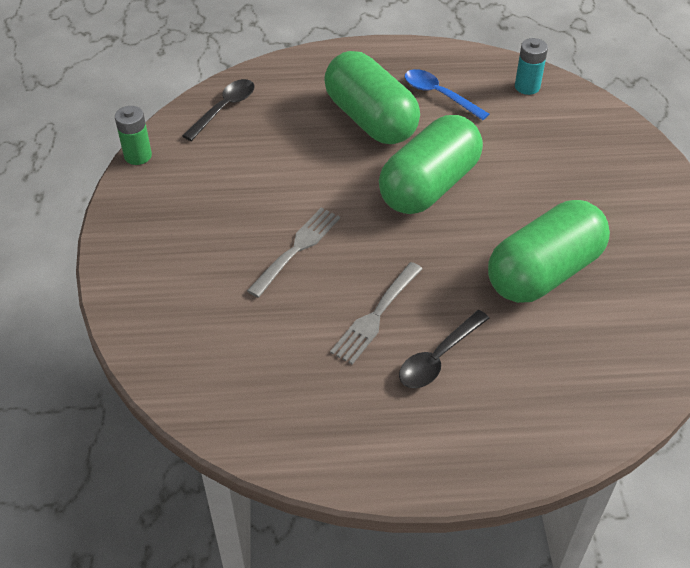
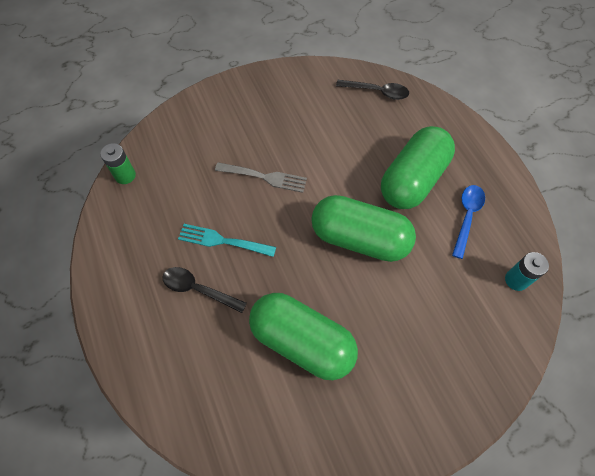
camera: 70 degrees right, 15 degrees up
(138, 156) = (310, 66): green battery -> green battery (125, 175)
(376, 315) = (222, 241): grey fork -> turquoise fork

